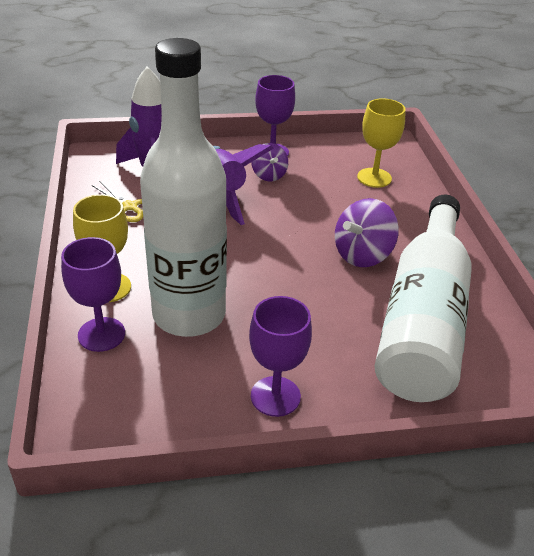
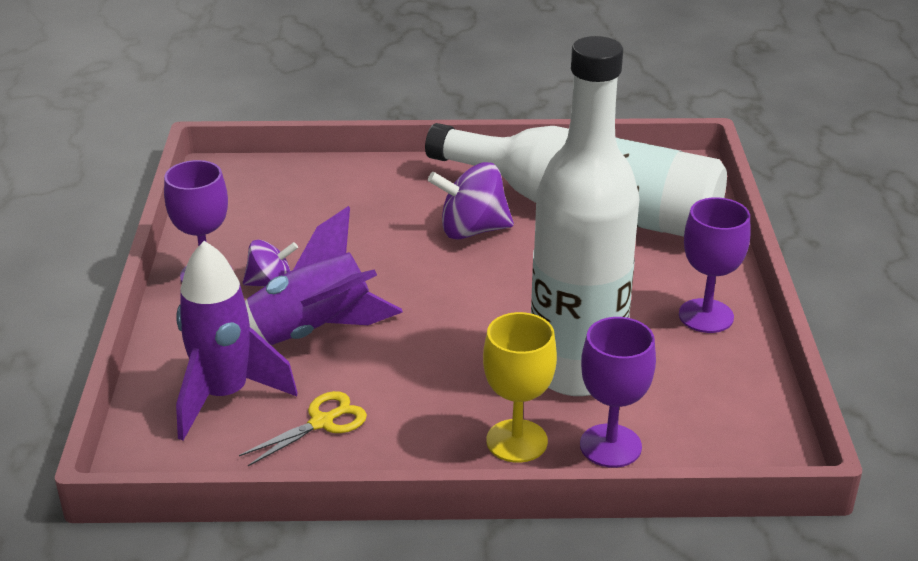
camera: 80 degrees left, 5 degrees down
(362, 255) = (472, 230): purple spinning top -> purple spinning top turned 120 degrees clockwise
(374, 178) = (305, 198): yellow goblet -> none

